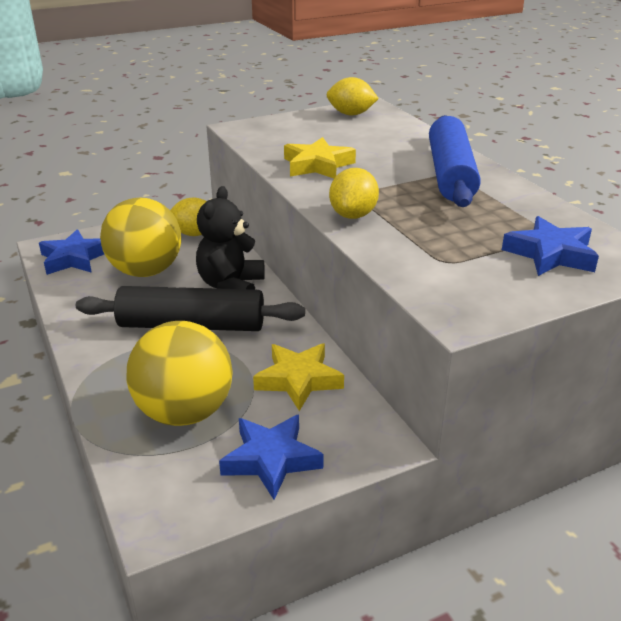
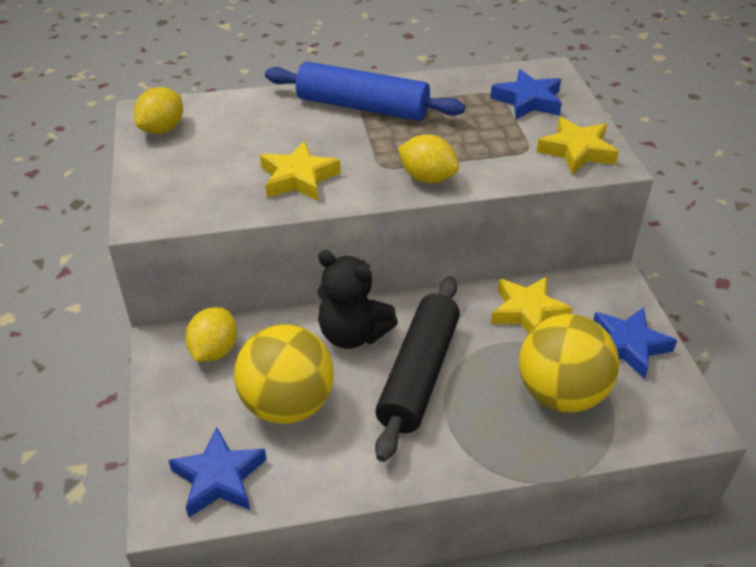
camera: 75 degrees left, 10 degrees up
(467, 292) = (577, 151): none -> yellow star

